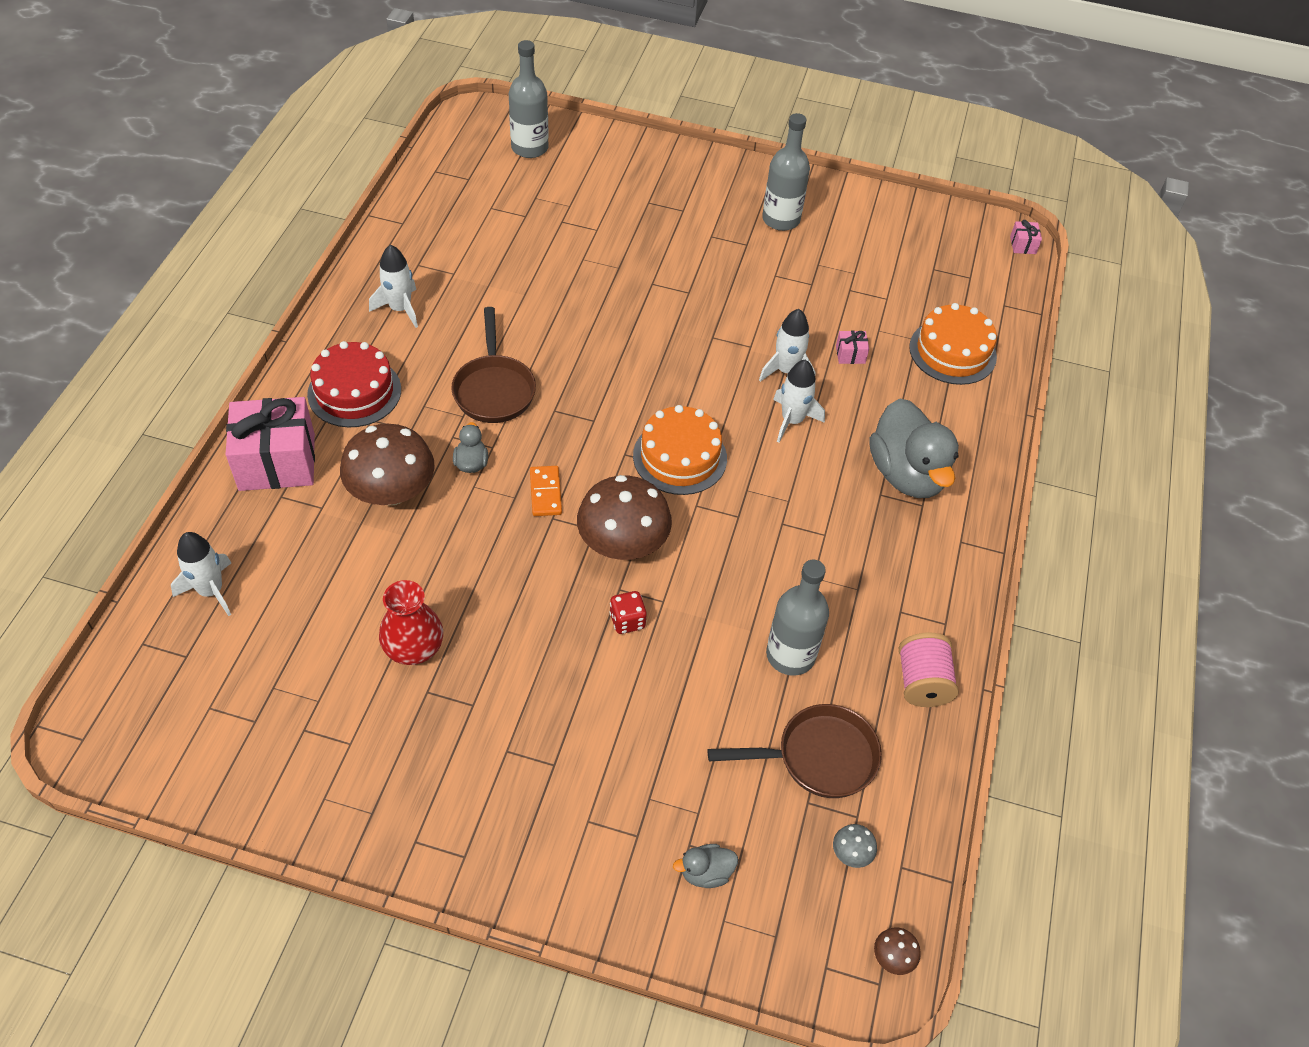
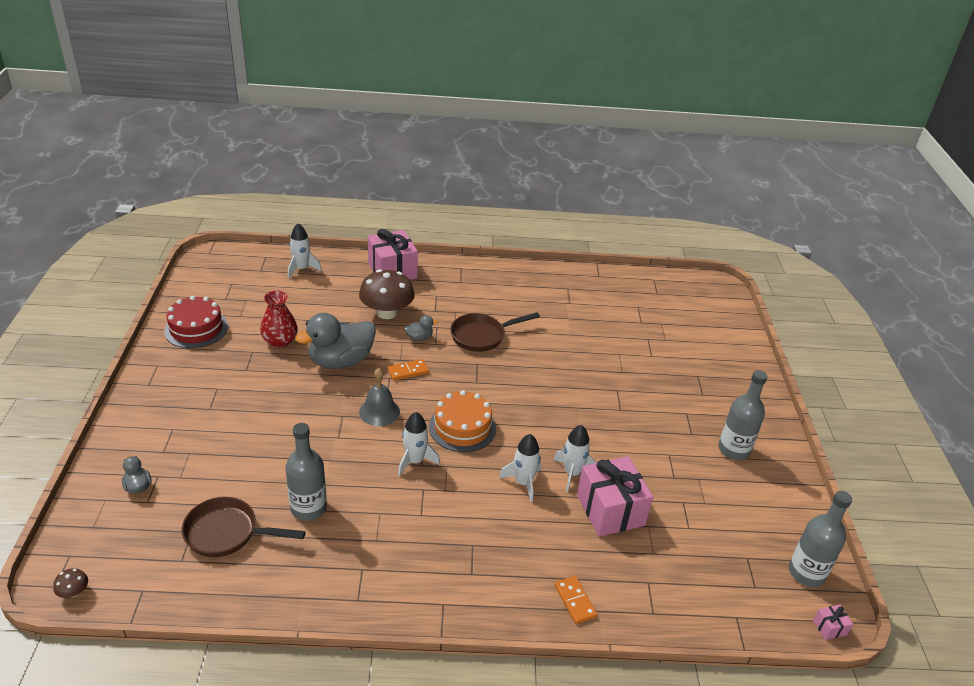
camera: 75 degrees right, 15 degrees down
(354, 392) = (454, 285): red cake -> red cake (196, 328)
(400, 309) = (527, 289): white rocket -> white rocket (415, 461)
(529, 148) = (707, 313): grey bottle -> grey bottle (806, 573)
(623, 543) = (379, 411): brown mushroom -> grey bell
(627, 621) = (318, 423): red dice -> none
(818, 757) = (227, 533): brown pan -> brown pan turned 120 degrees clockwise
(850, 354) = (610, 510): pink gift -> pink gift, size x2.45
(851, 853) = (153, 560): grey mushroom -> none
(907, 474) = (500, 560): grey duck -> grey duck (341, 361)
(922, 682) = (299, 589): pink spool -> none
(952, 352) = (653, 580): orange cake -> none
(971, 423) = (575, 601): none -> orange domino

